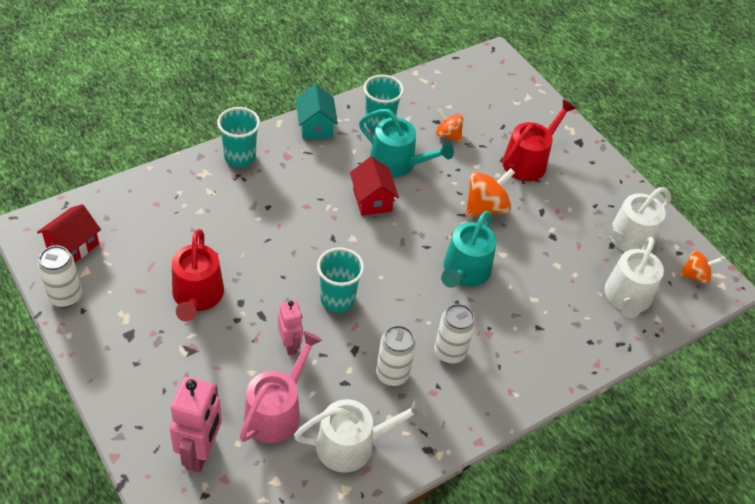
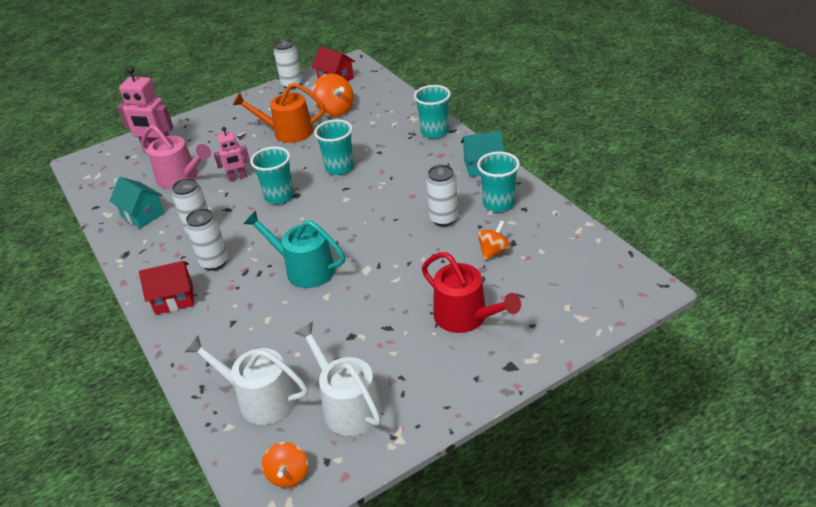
camera: 100 degrees right, 10 degrees down
(197, 296) = (288, 132): red watering can -> orange watering can
(292, 243) = (339, 168): none -> turquoise cup
(352, 445) = (142, 215): white watering can -> turquoise house
(372, 200) = (392, 206): red house -> red house (174, 299)
(397, 163) = (443, 219): turquoise watering can -> white can
(485, 207) = (389, 282): orange spinning top -> orange spinning top (335, 110)

